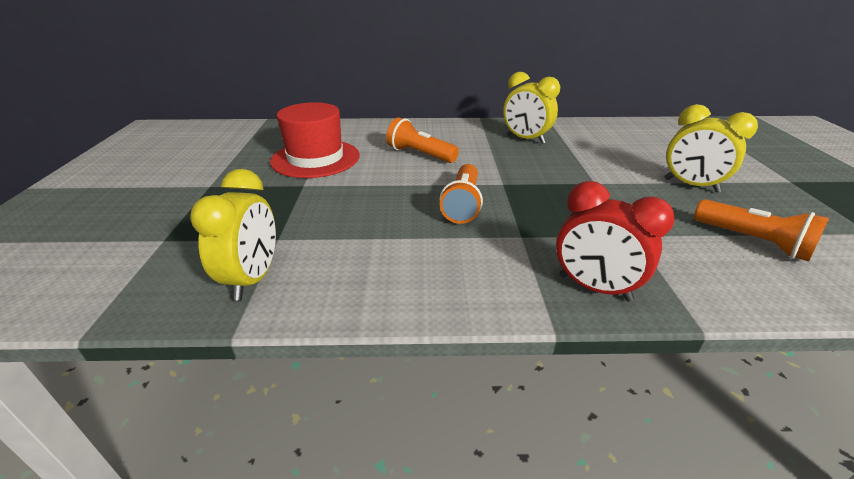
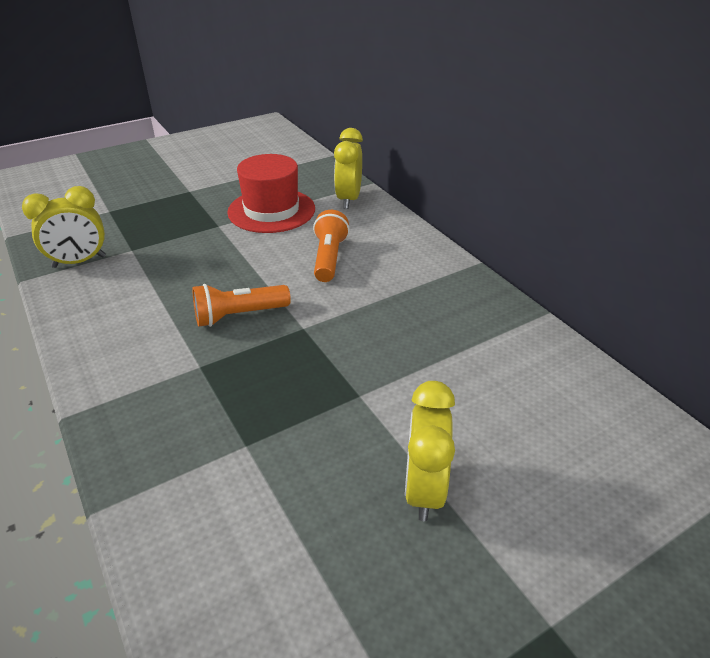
camera: 60 degrees right, 5 degrees up
(525, 139) = (443, 314): yellow clock -> yellow clock (348, 199)
(594, 287) = (132, 430): red clock -> none
(753, 241) = (290, 559): orange flashlight -> none

